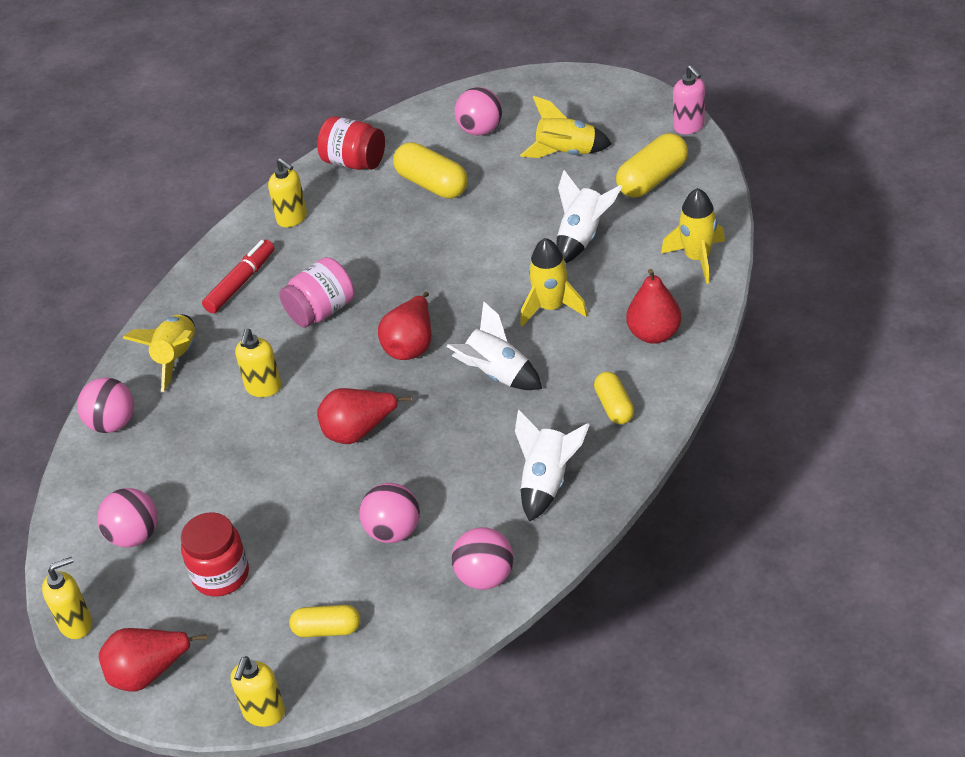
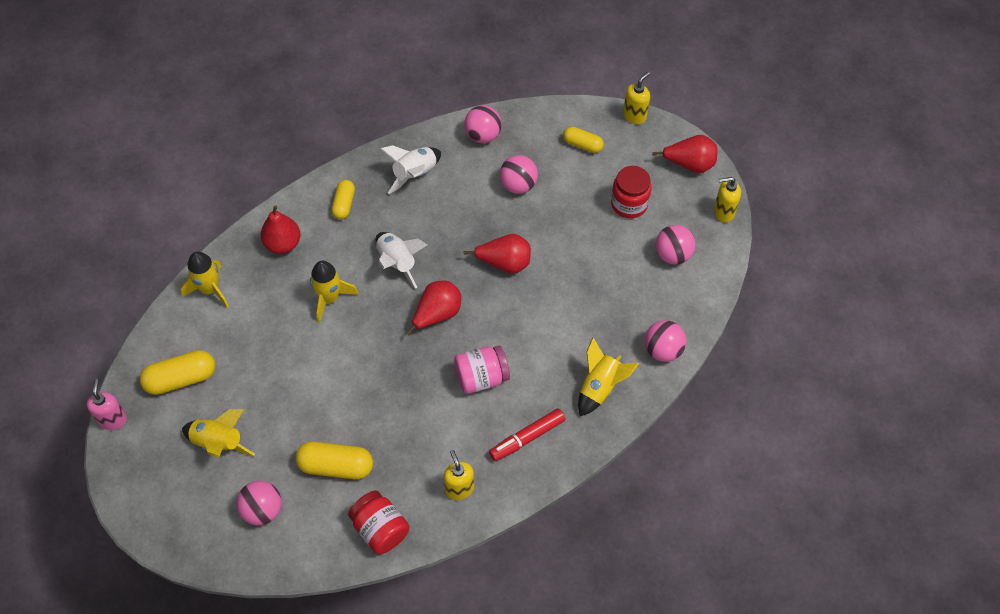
camera: 160 degrees left, 15 degrees up
(263, 388) = (550, 328): yellow soap dispenser -> none
(432, 184) = (336, 466): yellow capsule -> yellow capsule turned 60 degrees counterclockwise
(582, 237) = (267, 349): white rocket -> none

